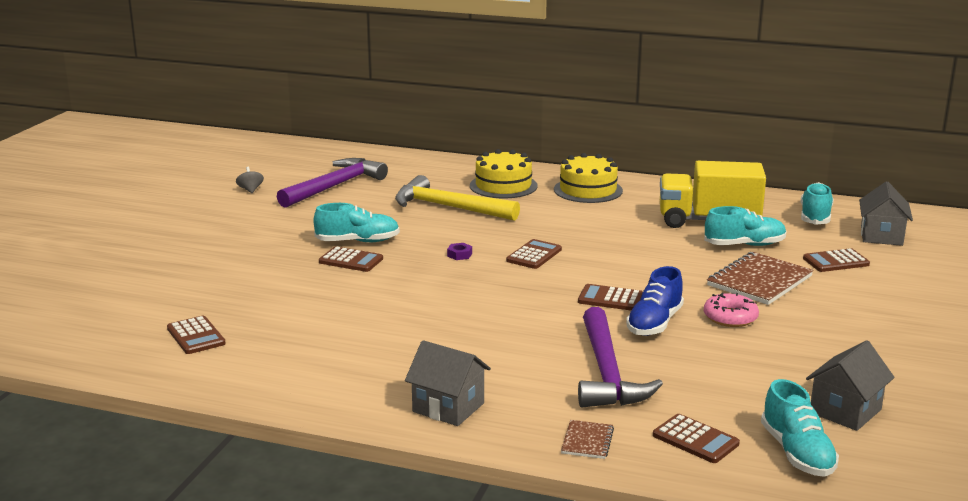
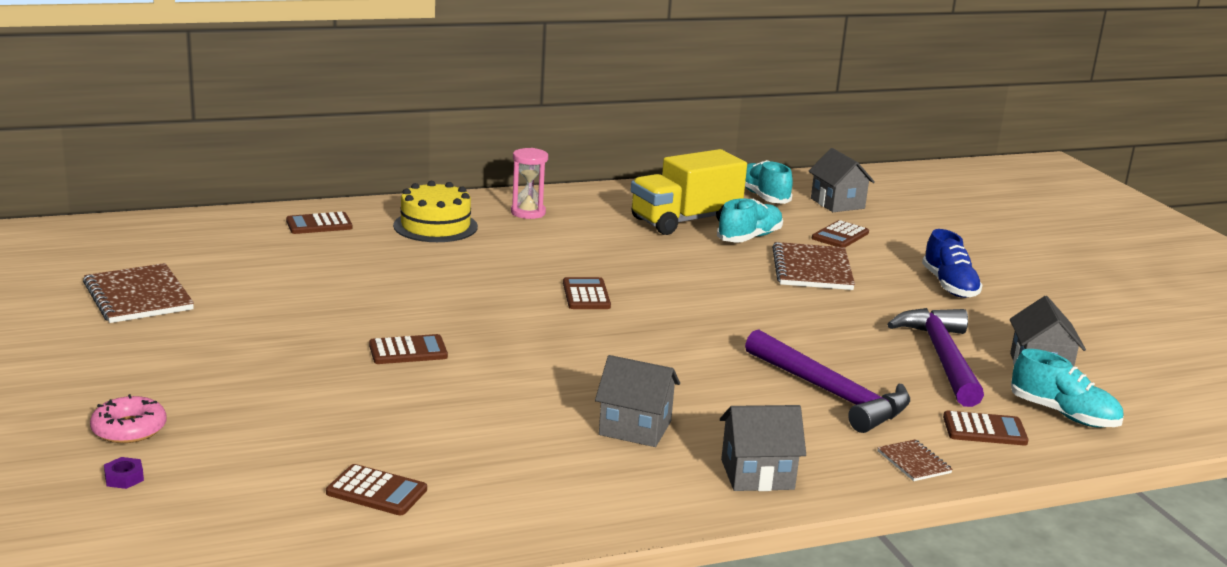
camera: 40 degrees left, 0 degrees up
(250, 190) = (138, 296): grey spinning top -> brown notebook
(334, 186) = (242, 268): purple hammer -> purple hammer (942, 358)
(357, 241) = (379, 327): turquoise shoe -> none
(415, 350) = (635, 428): none -> grey house
(449, 207) = (416, 263): yellow hammer -> none
(459, 255) = (513, 314): purple nut -> purple nut (124, 478)
(588, 190) = (528, 213): yellow cake -> pink hourglass
(610, 299) = (723, 321): brown calculator -> brown calculator (319, 224)
(654, 323) = (794, 334): blue shoe -> blue shoe (949, 286)
(730, 317) = (842, 310): pink donut -> pink donut (129, 429)

